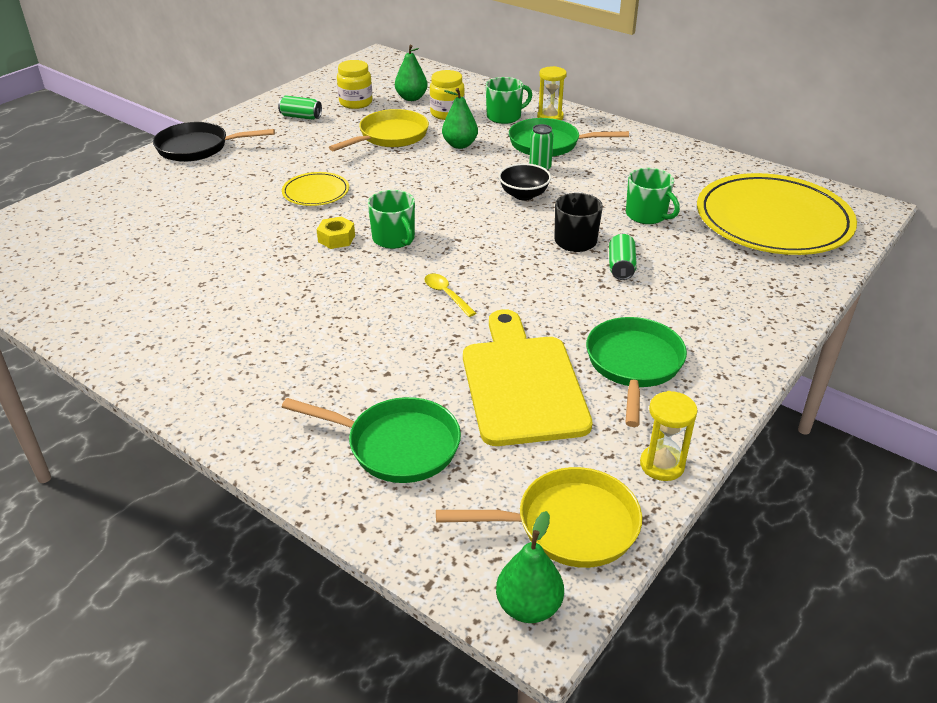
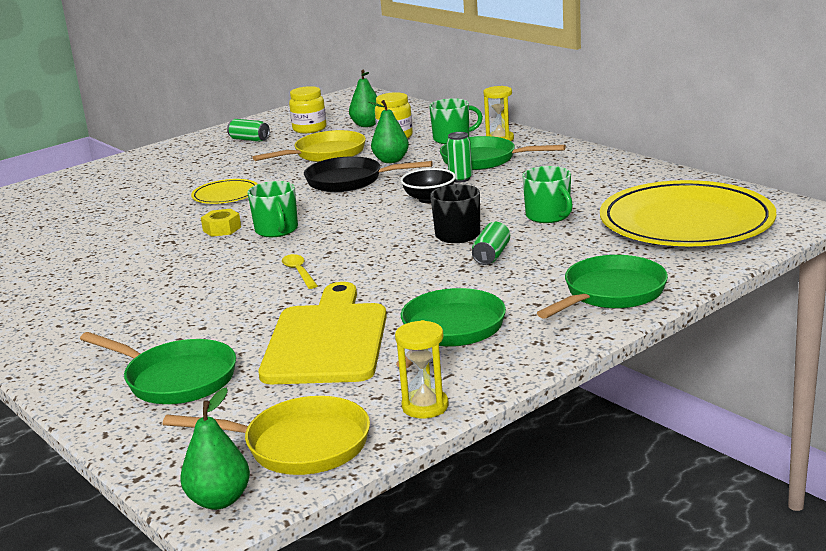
camera: 15 degrees right, 15 degrees down
(198, 148) = (138, 162): black pan -> black pan (349, 181)
(754, 311) = (611, 293): none -> green pan

